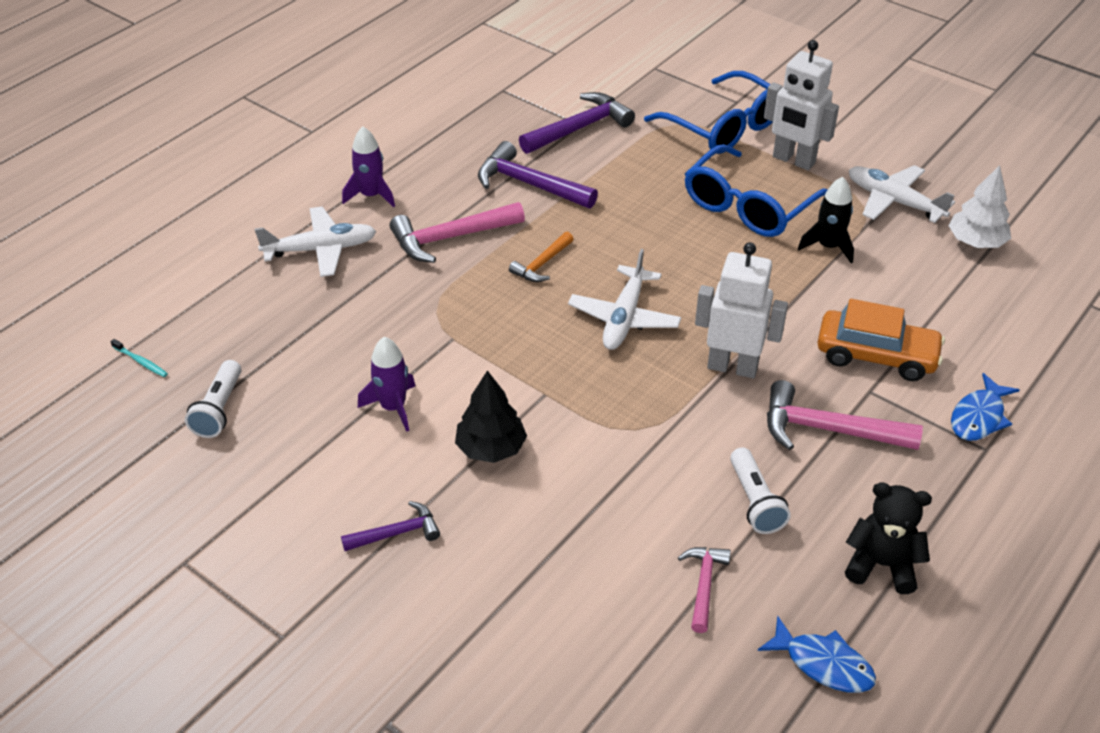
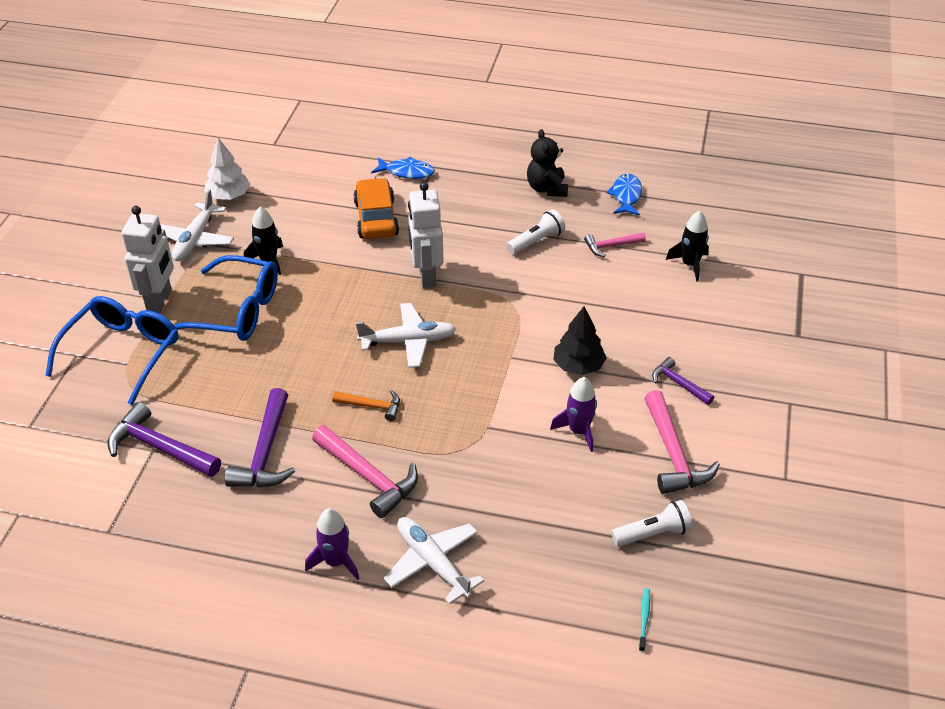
camera: 115 degrees left, 0 degrees up
(613, 666) = (690, 264): none -> black rocket
(828, 429) = (457, 225): pink hammer -> pink hammer (673, 454)

